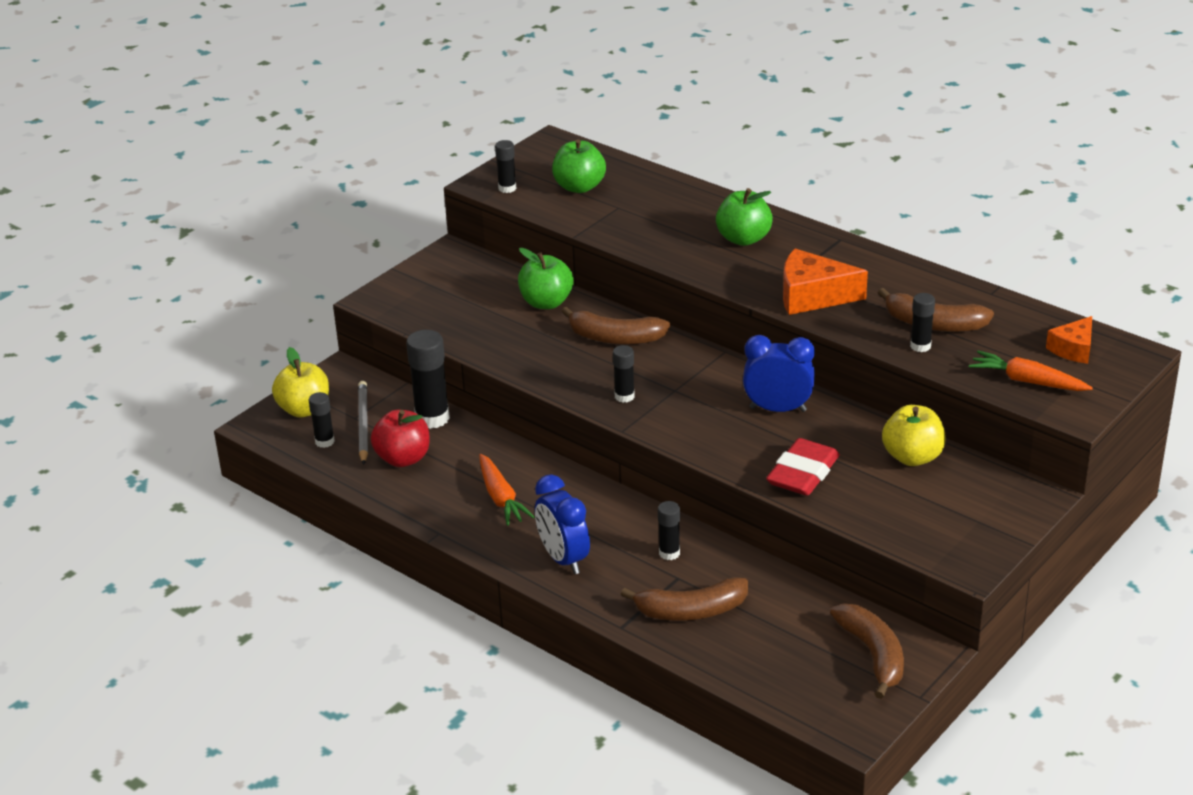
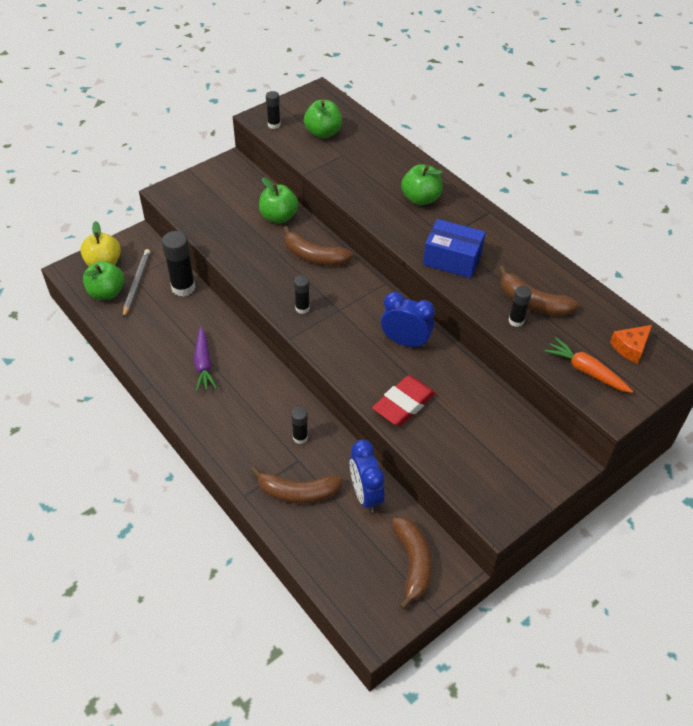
camera: 10 degrees right, 15 degrees up
(324, 441) = (107, 292): black glue stick -> green apple
(403, 458) = (152, 317): red apple -> none
(501, 498) = (203, 364): orange carrot -> purple carrot
(563, 559) = (226, 426): blue clock -> blue clock (365, 495)
(812, 296) = (452, 259): orange cheese -> blue box
(912, 457) = (488, 406): yellow apple -> none

